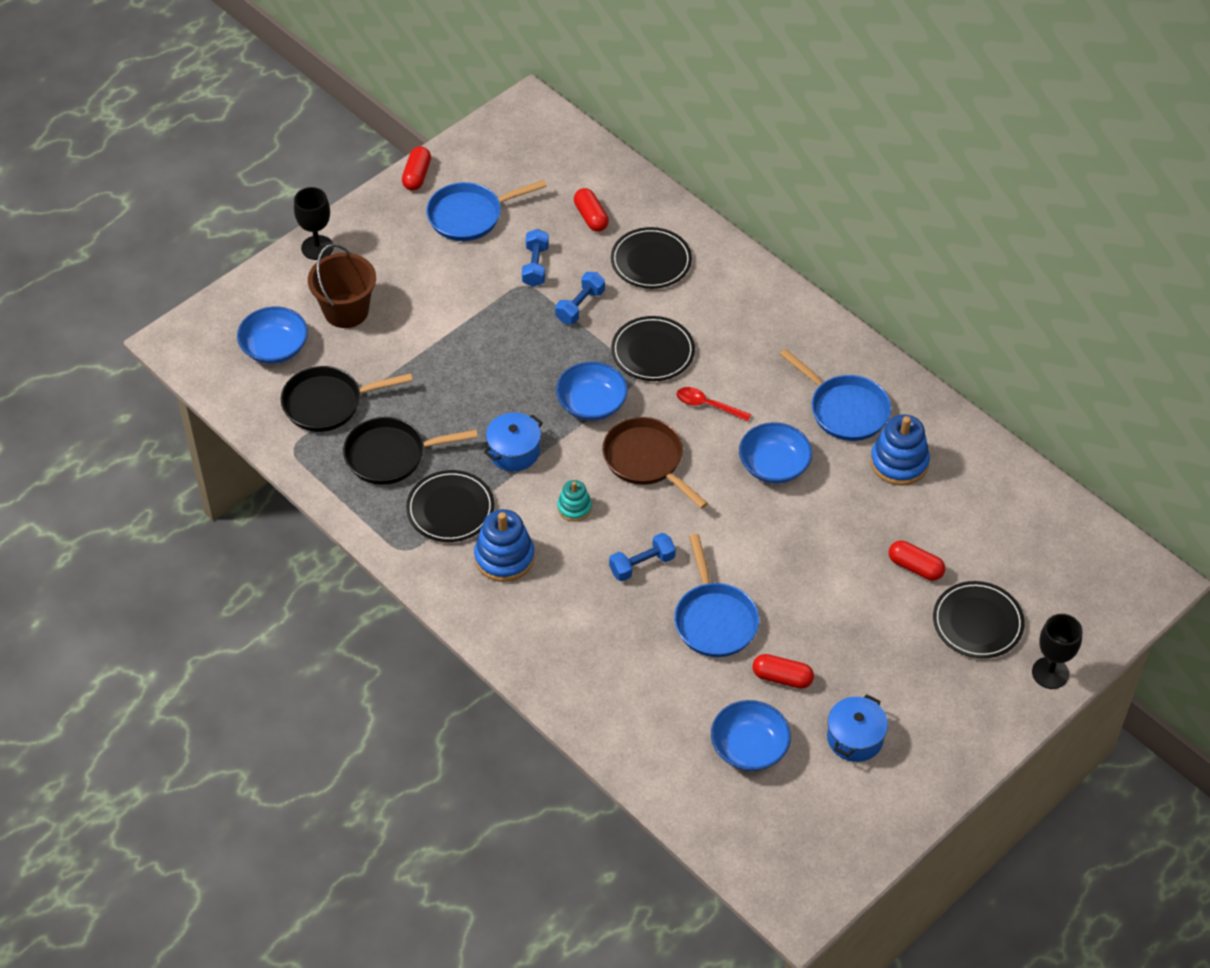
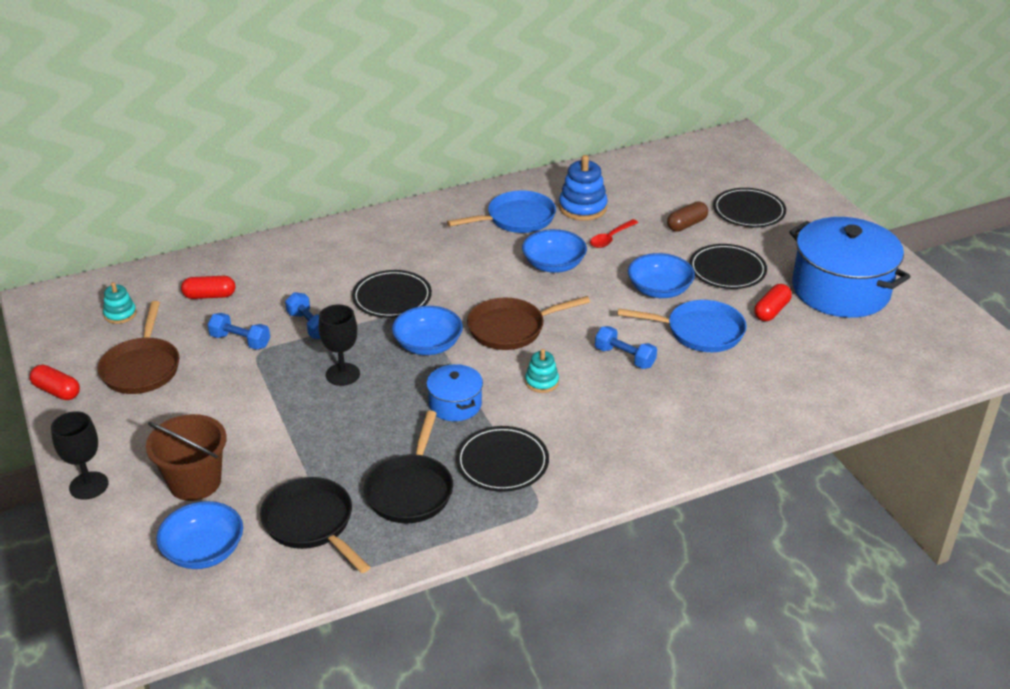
camera: 70 degrees left, 15 degrees down
(328, 403) = (311, 523): black pan -> black pan turned 135 degrees clockwise
(469, 216) = (142, 368): blue pan -> brown pan
(504, 557) = (579, 439): blue stacking toy -> none
(535, 168) = (120, 314): none -> turquoise stacking toy
(642, 565) = (624, 357): blue dumbbell -> blue dumbbell turned 45 degrees counterclockwise
(651, 261) = (289, 275): black plate -> black plate (727, 270)
(708, 405) = (470, 282): red spoon -> red spoon (611, 238)
(749, 747) = (837, 344): blue bowl -> blue bowl (659, 289)
(855, 738) = (840, 290): blue pot -> blue pot, size x2.06
(915, 567) = (686, 225): red capsule -> brown capsule
(1050, 673) = (804, 193): black goblet -> black goblet (342, 374)

